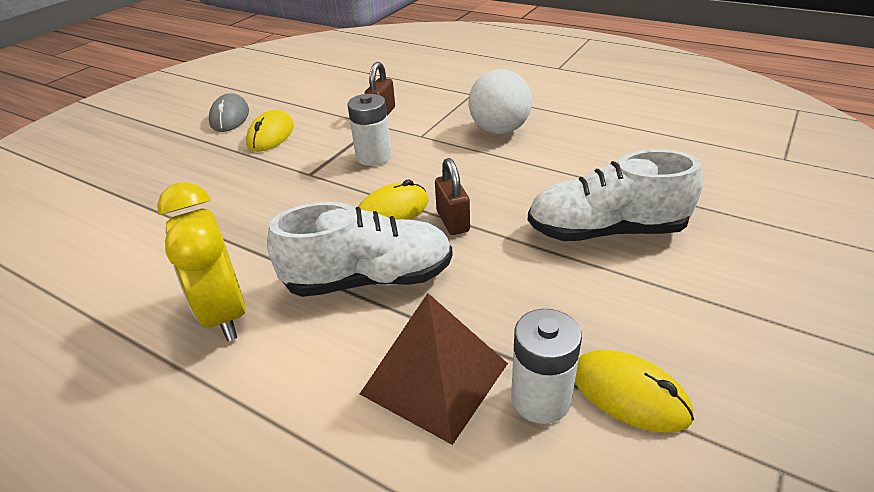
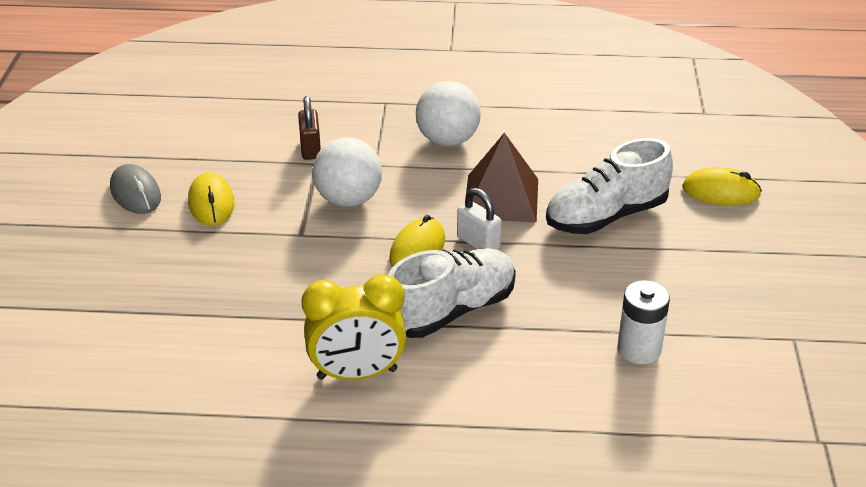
camera: 30 degrees left, 0 degrees up
(225, 313) = (357, 374): yellow clock -> yellow clock turned 45 degrees counterclockwise
(373, 157) = (348, 200): white battery -> white ball
(434, 378) = (561, 361): brown pyramid -> brown pyramid (501, 198)
(453, 221) = (478, 243): brown padlock -> white padlock
(629, 394) = (690, 327): yellow mouse -> yellow mouse (721, 191)

